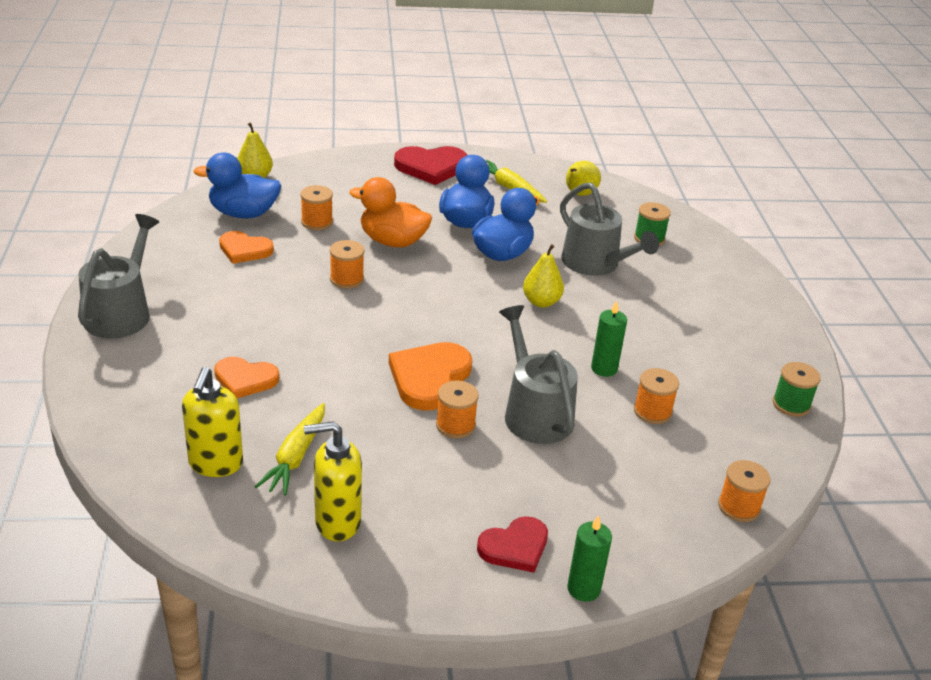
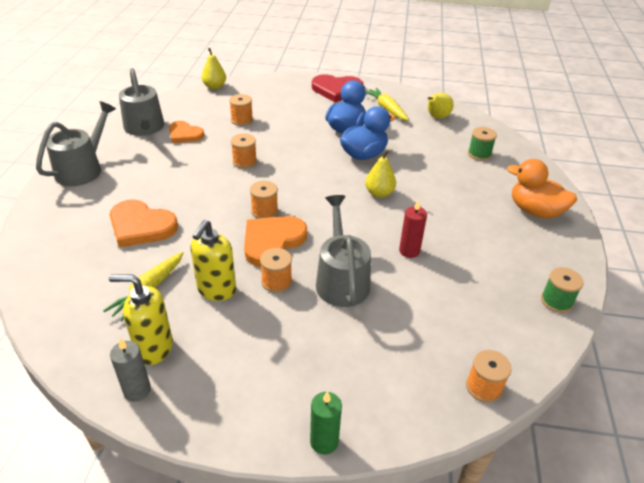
camera: 15 degrees right, 5 degrees up
(215, 464) = (89, 288): yellow soap dispenser -> yellow soap dispenser (216, 290)
(243, 213) = (195, 110): blue duck -> none
(245, 379) = (141, 226): orange heart -> orange heart, size x1.52
(339, 571) = (137, 390): none -> grey candle
(392, 241) = (288, 138): orange duck -> orange duck (535, 211)
(515, 547) = (282, 393): red heart -> none
(596, 264) = (431, 169): grey watering can -> grey watering can (145, 128)
(604, 368) = (409, 251): green candle -> red candle
(652, 411) = (436, 291): orange spool -> orange spool (264, 211)

